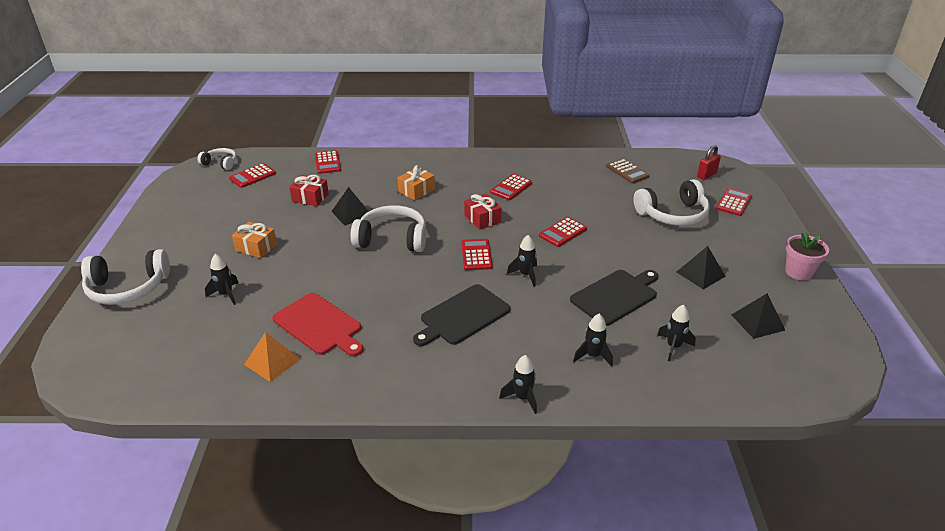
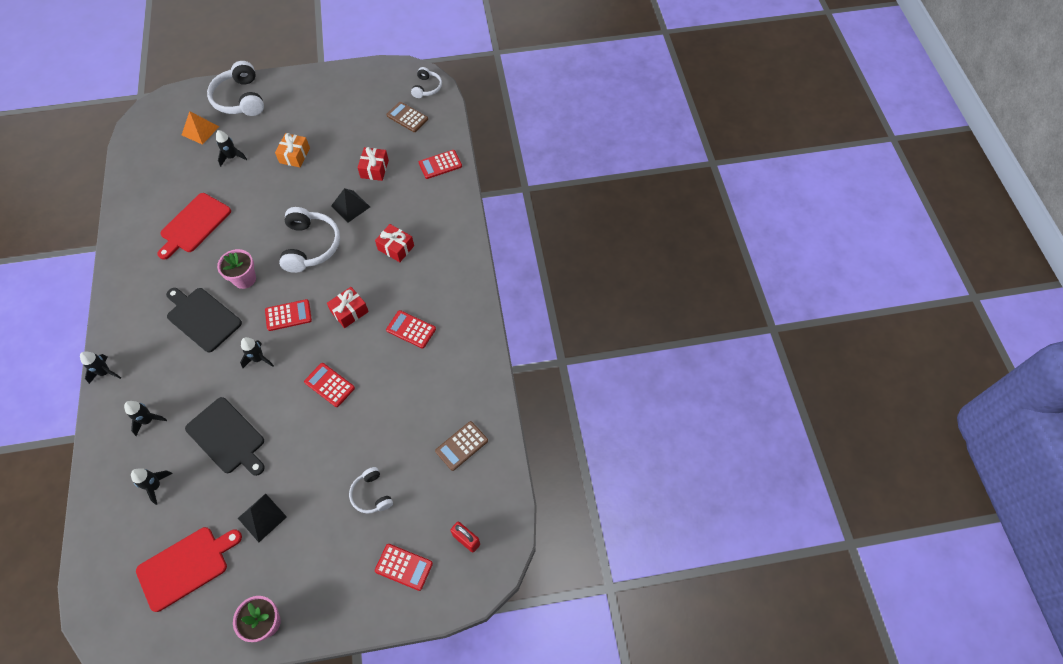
camera: 80 degrees right, 25 degrees up
(253, 176) = (407, 117): red calculator -> brown calculator
(272, 361) = (156, 208): orange pyramid -> orange pyramid (200, 130)
(416, 190) = (396, 248): orange gift -> red gift
(418, 284) = (244, 279): none -> pink flower pot
(672, 214) = (371, 494): white headphones -> white headphones, size x0.56
(757, 322) = (186, 566): black pyramid -> red cutting board

